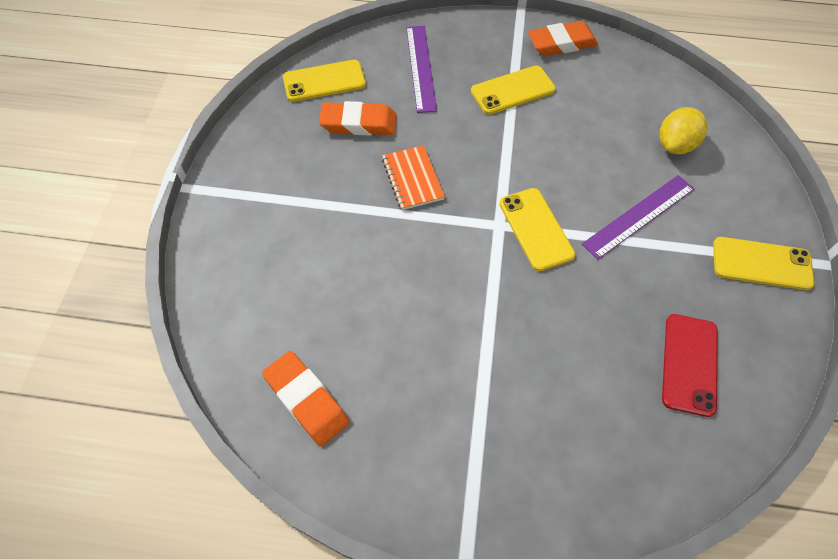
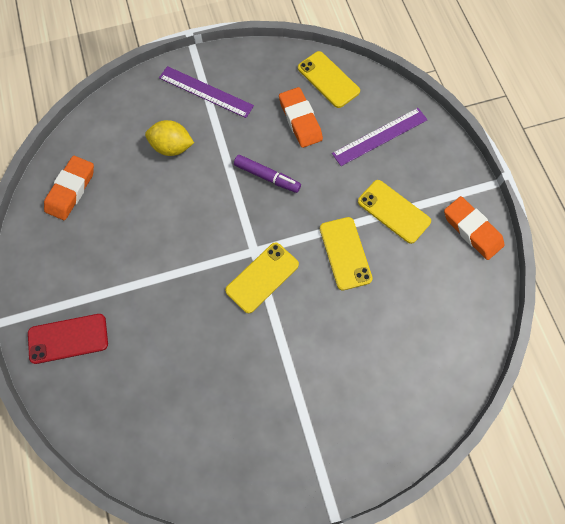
camera: 65 degrees right, 10 degrees up
(412, 179) = (267, 177): orange notebook -> purple marker
(638, 216) = (311, 349): purple ruler -> purple ruler (206, 91)
(675, 145) = (403, 359): yellow lemon -> yellow lemon (172, 147)
(689, 364) = (191, 424): red phone -> red phone (68, 338)
(761, 264) = (309, 461): yellow phone -> yellow phone (345, 253)

